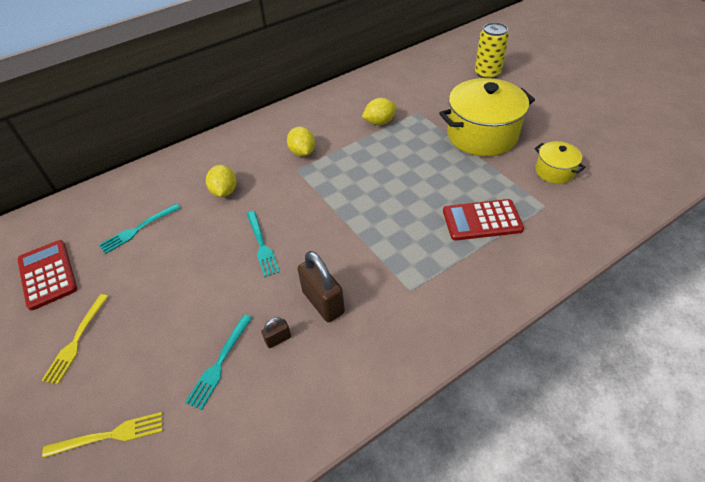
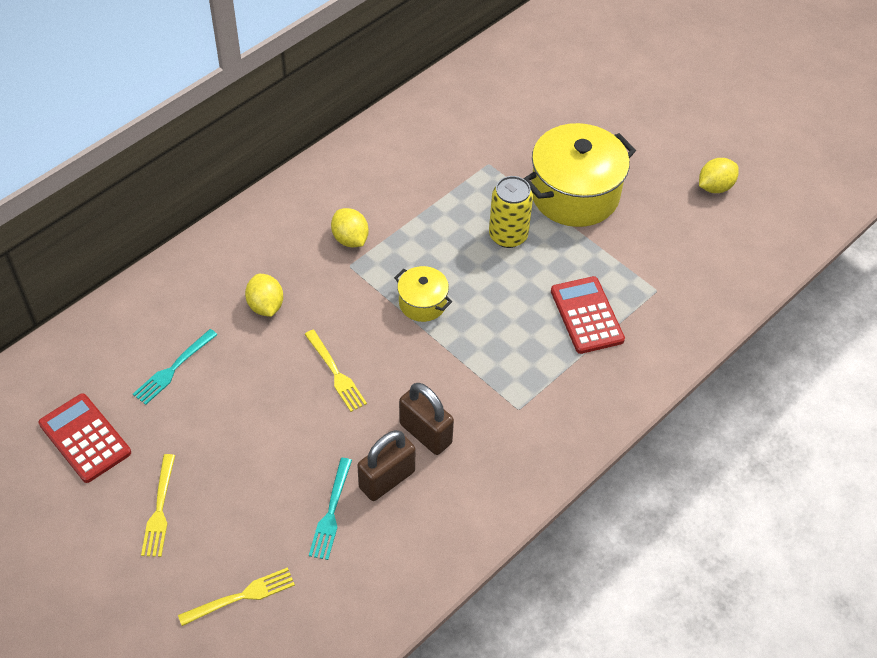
camera: 15 degrees left, 5 degrees up
(262, 245) = (336, 373): turquoise fork -> yellow fork
(278, 339) = (387, 479): brown padlock -> brown padlock, size x2.06
(379, 122) = (441, 184): yellow lemon -> yellow lemon (715, 187)
(482, 220) = (586, 315): red calculator -> red calculator turned 90 degrees clockwise
(487, 73) = (572, 92): yellow can -> yellow can (508, 235)
(554, 171) = (665, 241): yellow pot -> yellow pot (422, 303)

